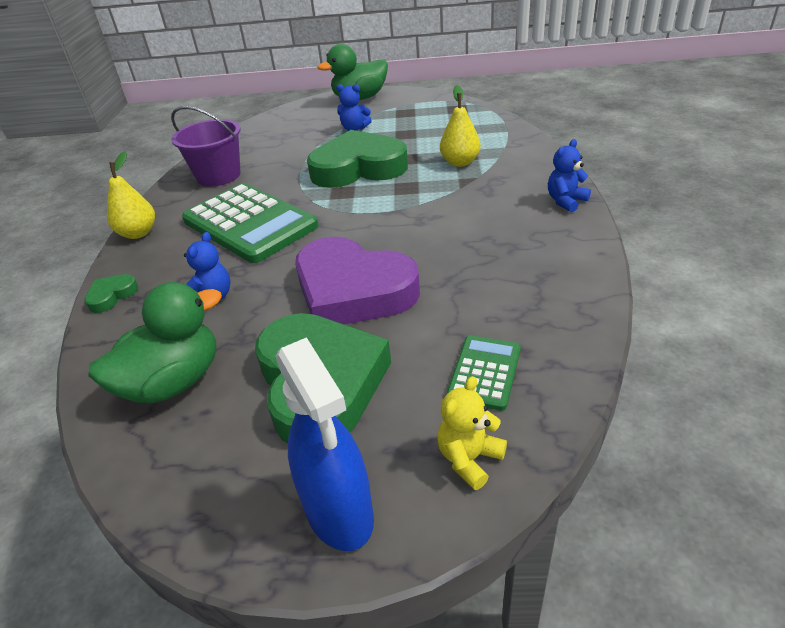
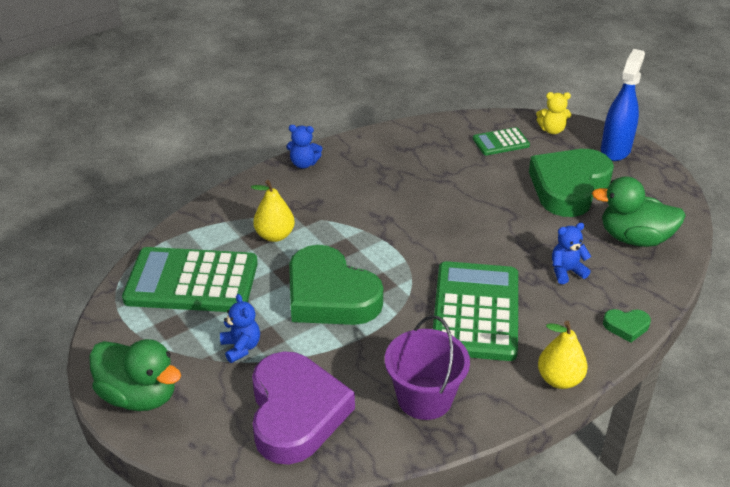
camera: 130 degrees left, 0 degrees up
(353, 291) = (492, 212): purple heart -> purple heart (296, 413)
(442, 124) = (192, 281): none -> green calculator

